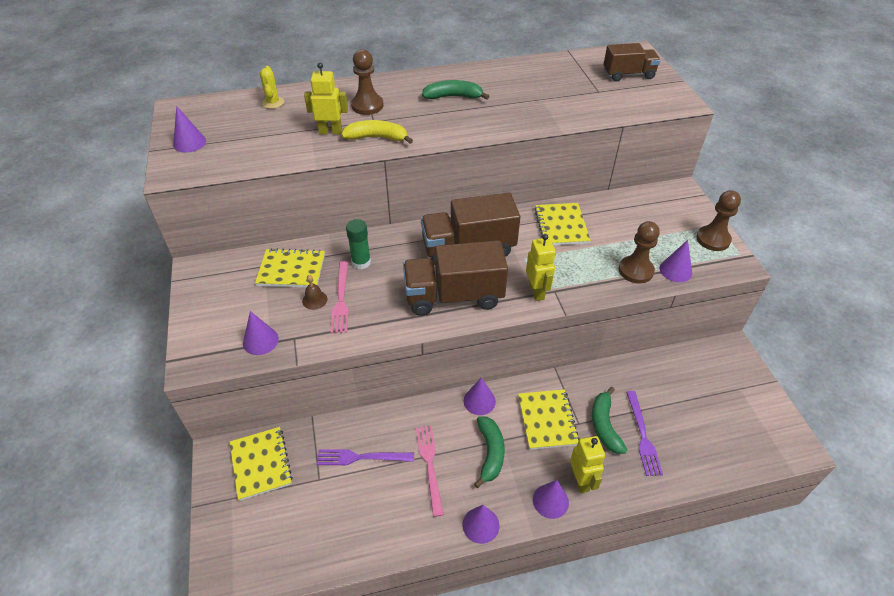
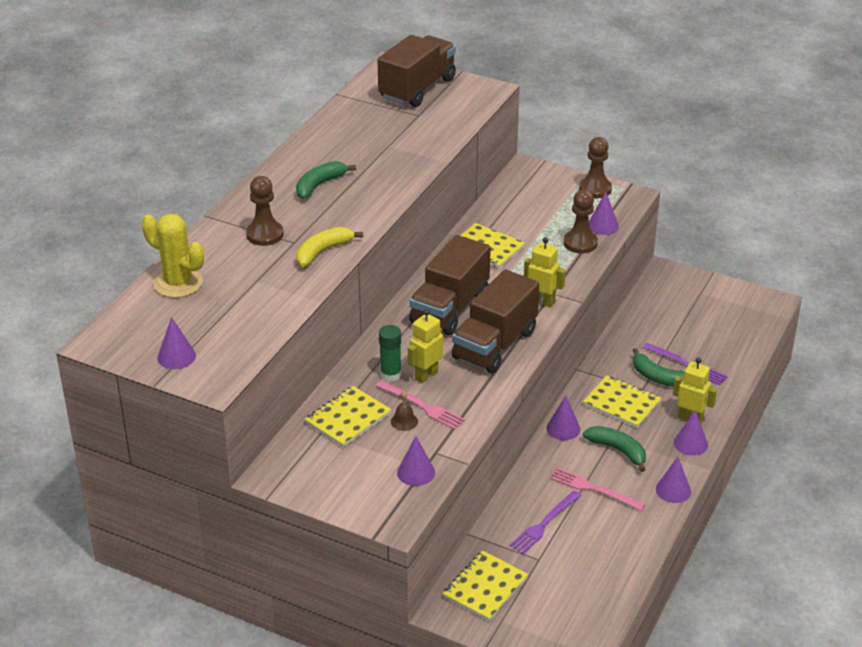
camera: 50 degrees left, 10 degrees down
(261, 464) = (485, 587): yellow notebook -> yellow notebook turned 75 degrees counterclockwise
(273, 103) = (178, 283): yellow cactus -> yellow cactus, size x1.81
(330, 131) = (276, 271): yellow robot -> yellow robot (426, 375)
(628, 75) = (417, 89): brown truck -> brown truck, size x1.63

